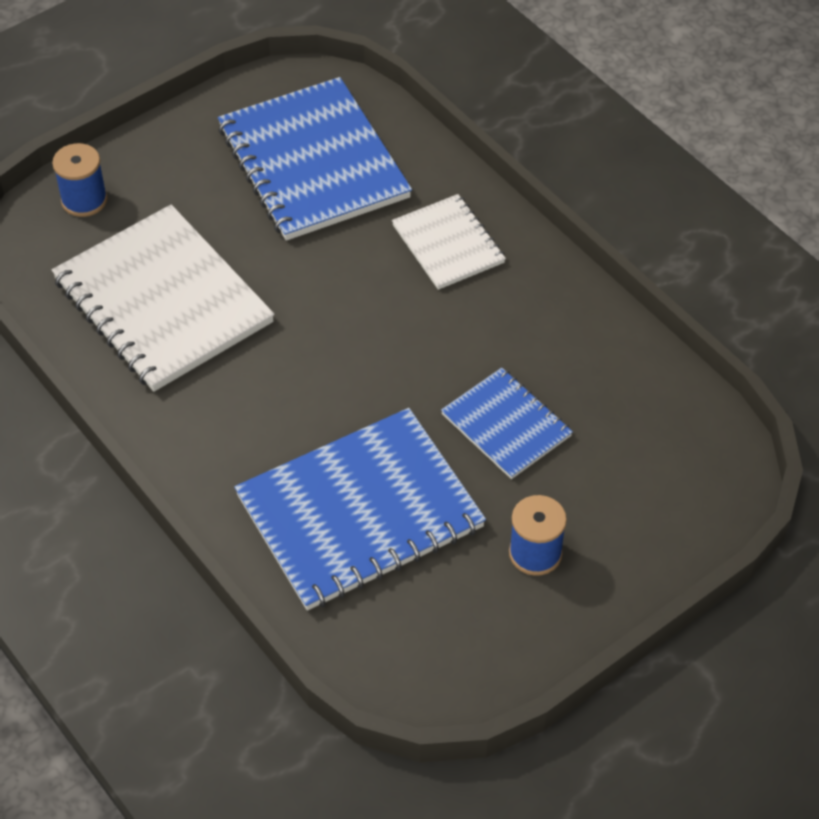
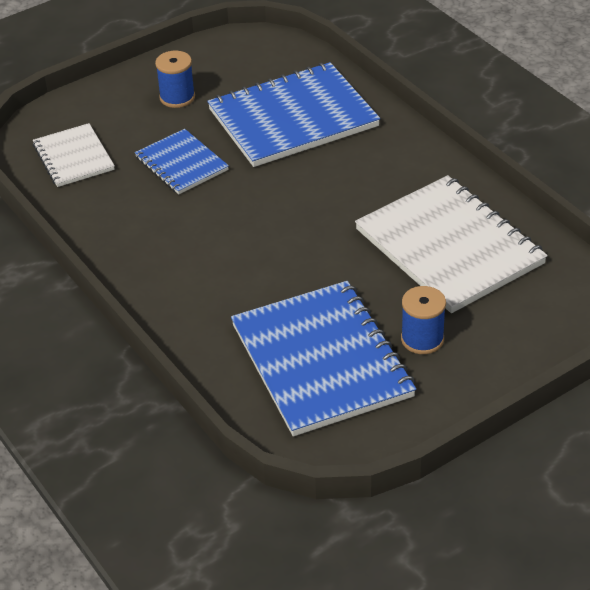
camera: 175 degrees left, 10 degrees down
(84, 200) = (535, 329): blue spool -> blue spool (422, 339)
(448, 244) = (204, 287): white notebook -> white notebook (73, 157)

